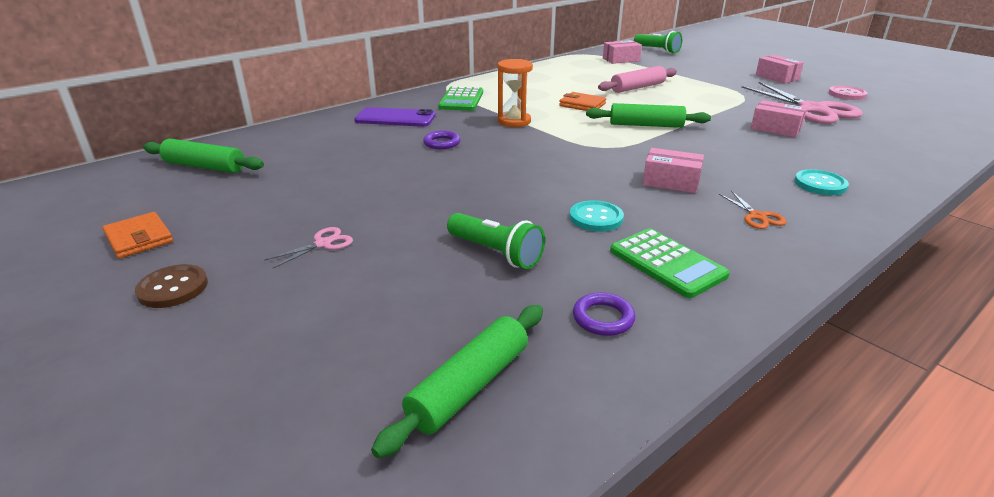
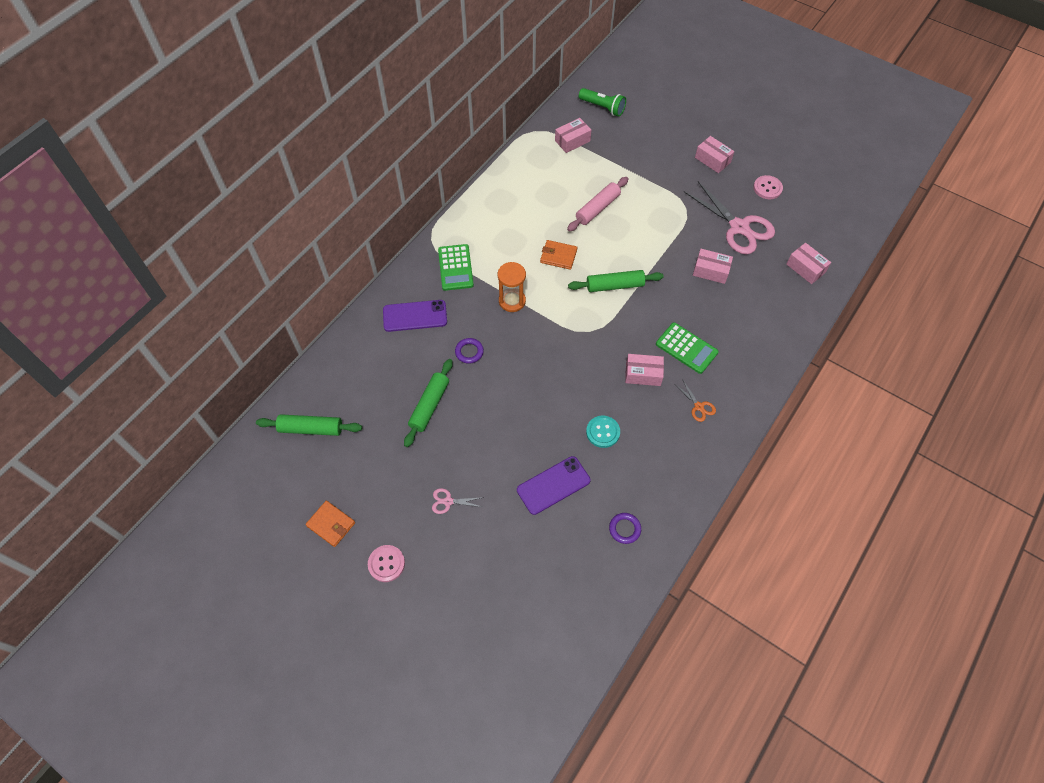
camera: 15 degrees left, 30 degrees up
(173, 288) = (386, 564): brown button -> pink button
(323, 244) = (448, 501): pink scissors -> pink scissors turned 120 degrees counterclockwise
(469, 386) = (574, 594): green rolling pin -> green rolling pin (429, 406)
(496, 253) = (553, 485): green flashlight -> purple phone
(667, 263) = (650, 471): green calculator -> green calculator (686, 348)
(820, 184) = (738, 355): turquoise button -> none
(913, 139) = (805, 268): none -> pink box

